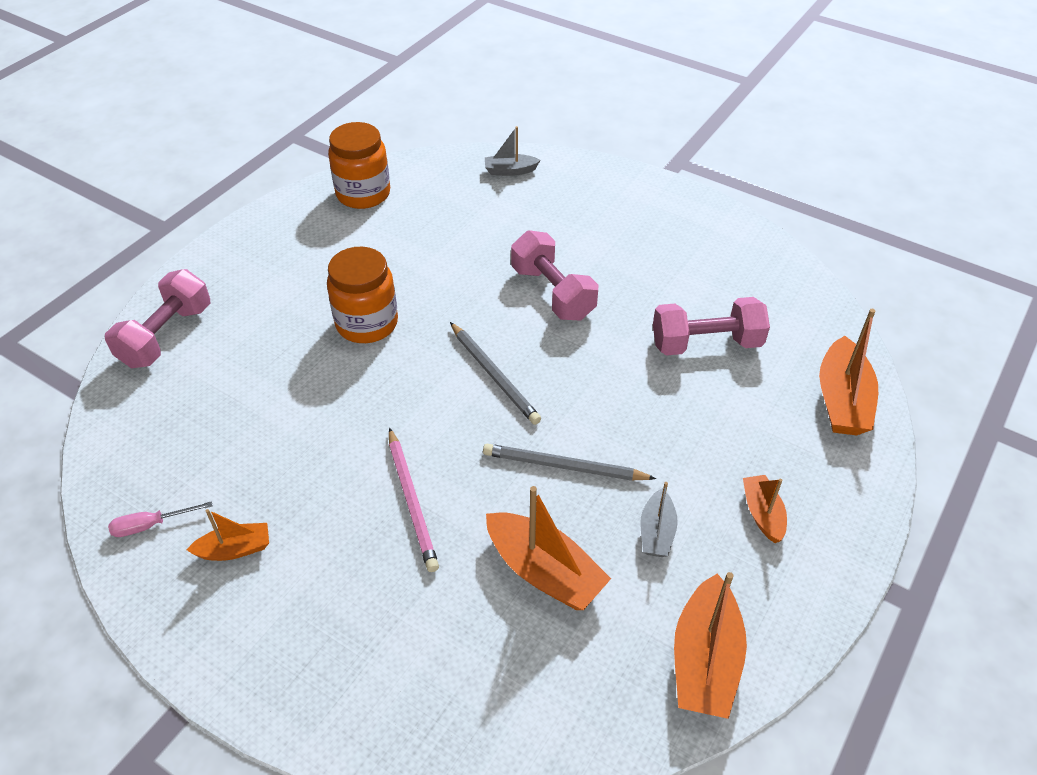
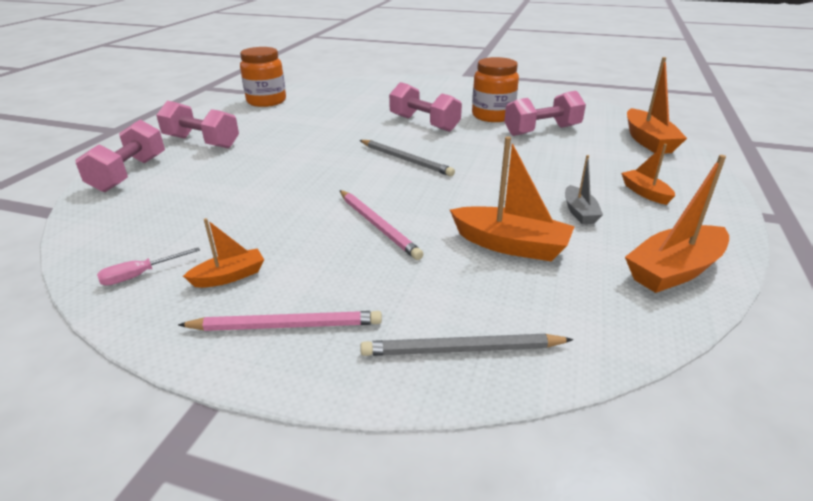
camera: 15 degrees left, 15 degrees down
(259, 282) = (202, 142): none -> pink dumbbell
(270, 636) = (286, 325): none -> pink pencil
(367, 323) = (295, 150): orange jar -> orange jar (493, 116)
(510, 171) = (364, 84): grey boat -> none
(564, 466) = (486, 192): grey pencil -> grey pencil (461, 350)
(705, 660) = (674, 270): orange boat -> orange boat turned 60 degrees clockwise

